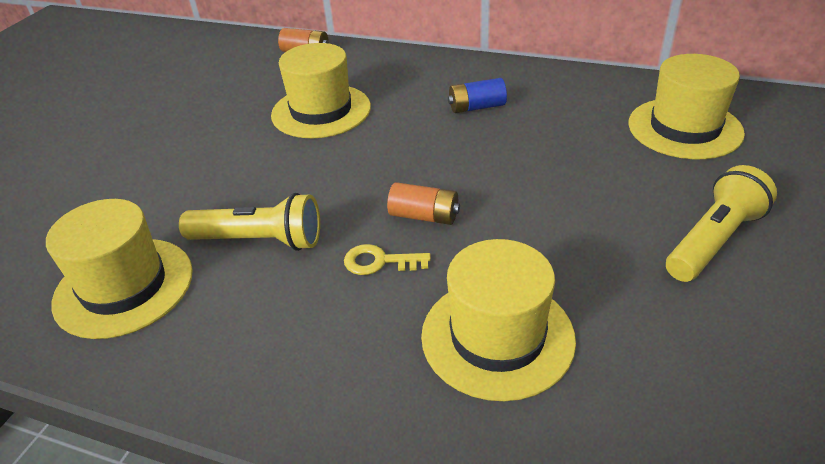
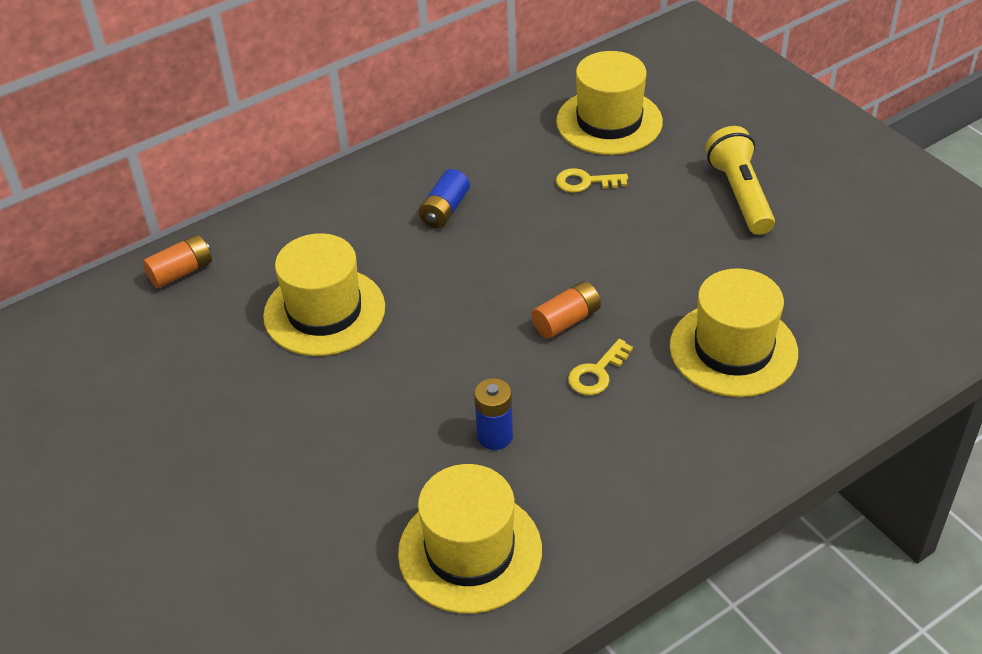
camera: 55 degrees left, 5 degrees up
(259, 240) = (495, 436): yellow flashlight -> blue battery
(596, 150) = (585, 182): none -> yellow key

